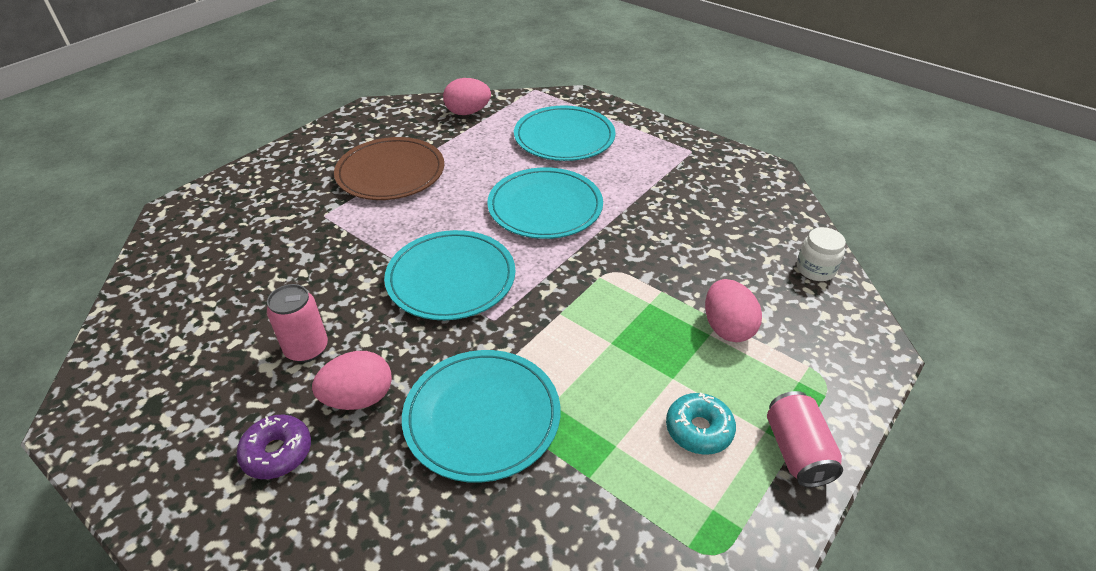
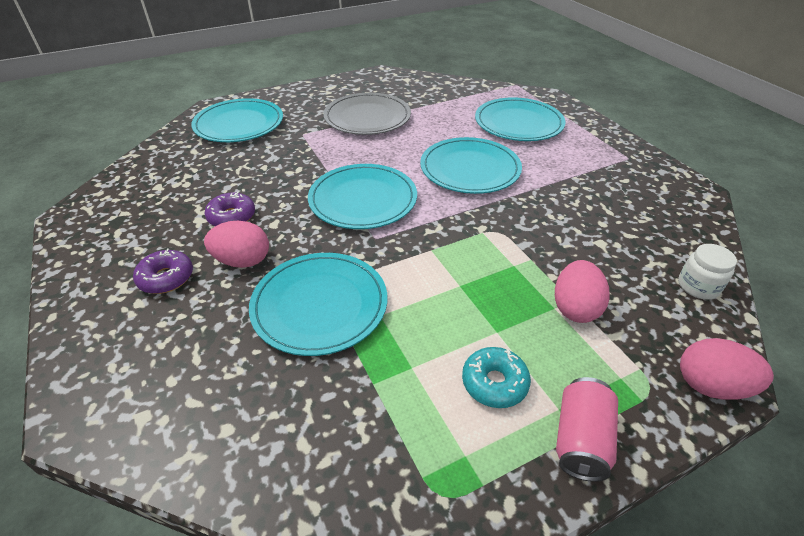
camera: 25 degrees right, 0 degrees up
(229, 224) = (239, 124): none -> turquoise plate
(307, 349) = (232, 217): pink can -> purple donut
(390, 173) = (367, 117): brown plate -> grey plate
(468, 112) = (451, 90): pink egg -> pink egg (711, 386)

